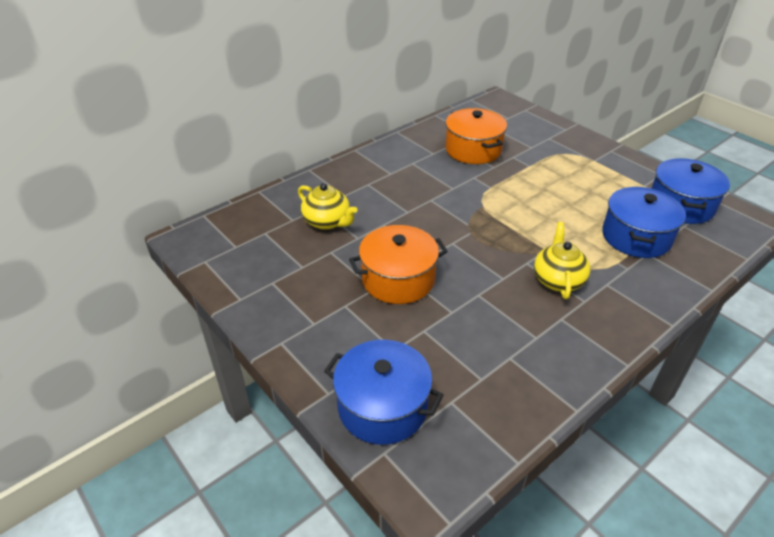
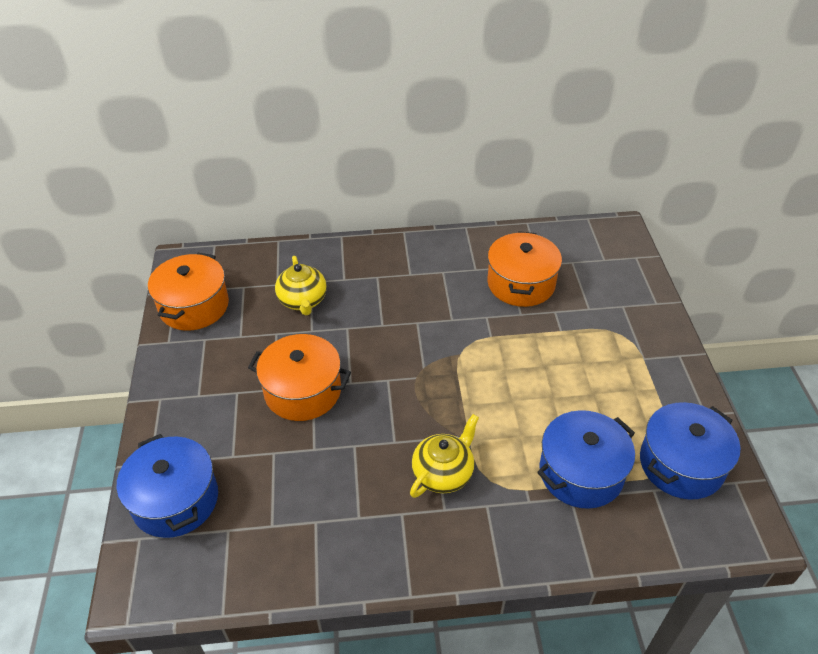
camera: 35 degrees right, 5 degrees up
(235, 264) = (194, 306): none -> orange pot

